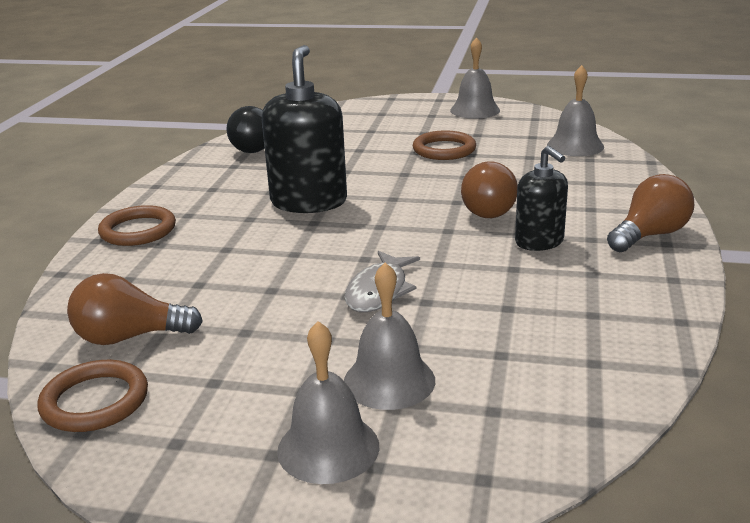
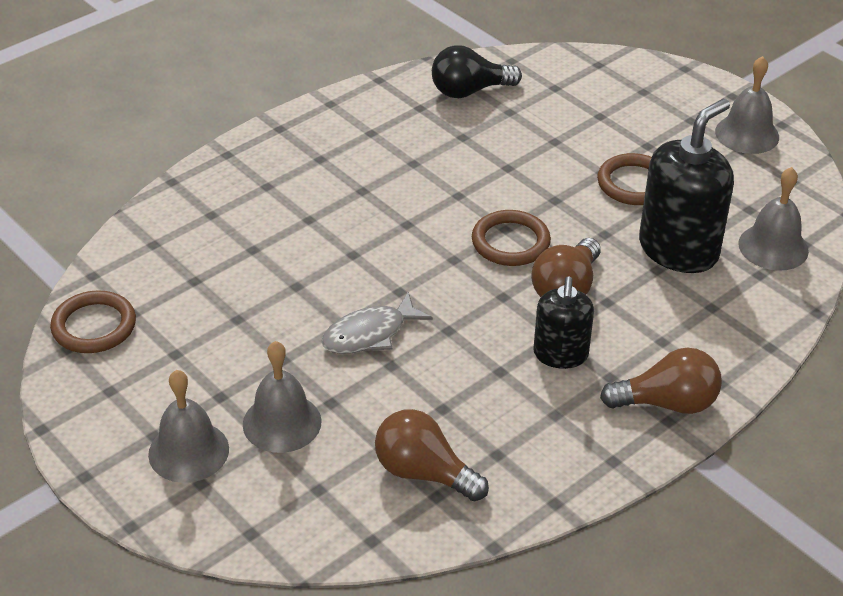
camera: 35 degrees right, 15 degrees up
(129, 337) = (161, 279): brown light bulb -> brown light bulb (424, 473)
(138, 230) = (266, 159): brown ring -> brown ring (510, 242)
(309, 202) = (430, 195): black soap dispenser -> black soap dispenser (678, 250)

